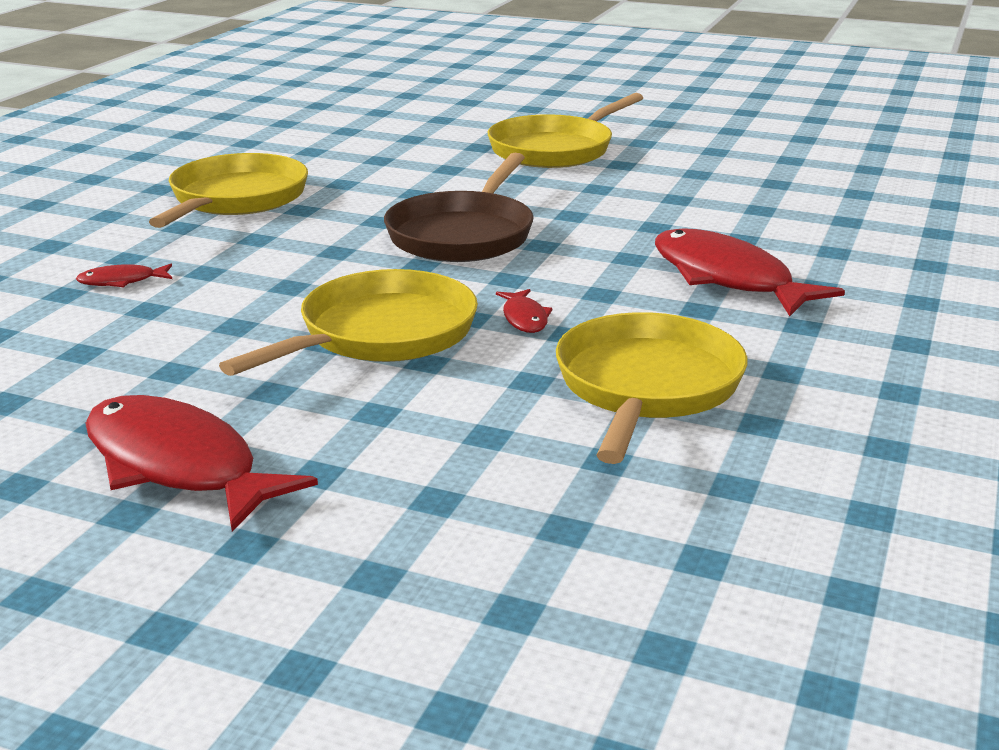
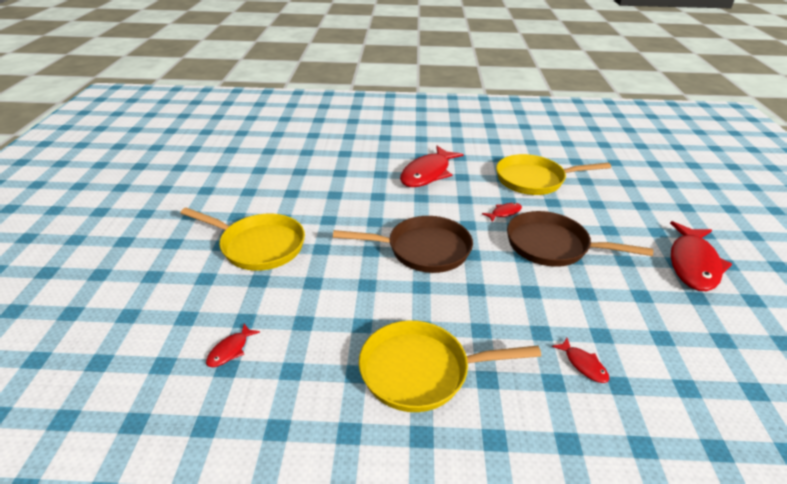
camera: 110 degrees left, 10 degrees up
(370, 132) = (230, 350): none -> red fish
(380, 334) = (552, 246): yellow pan -> brown pan

